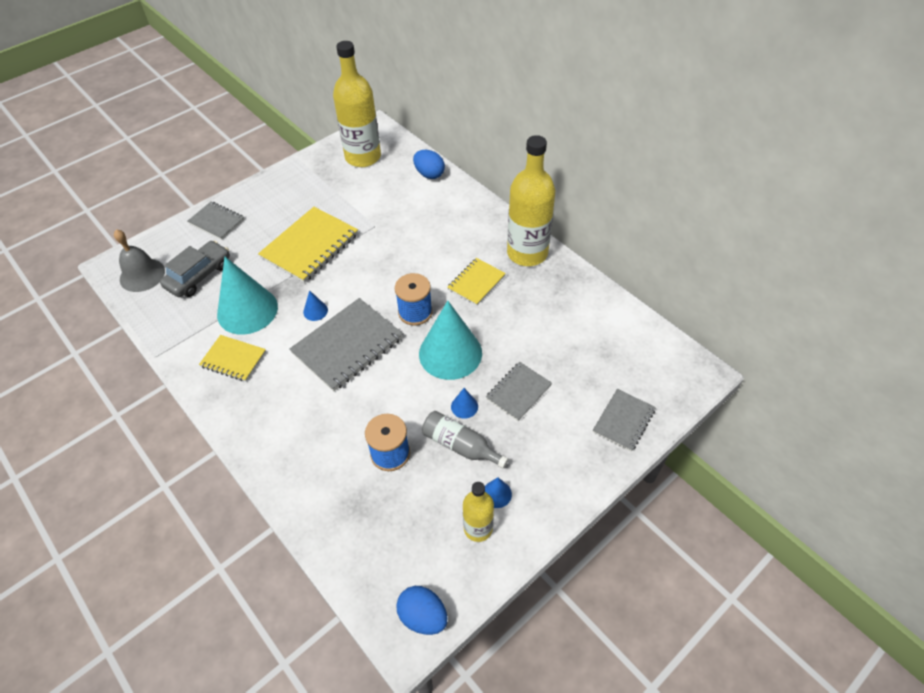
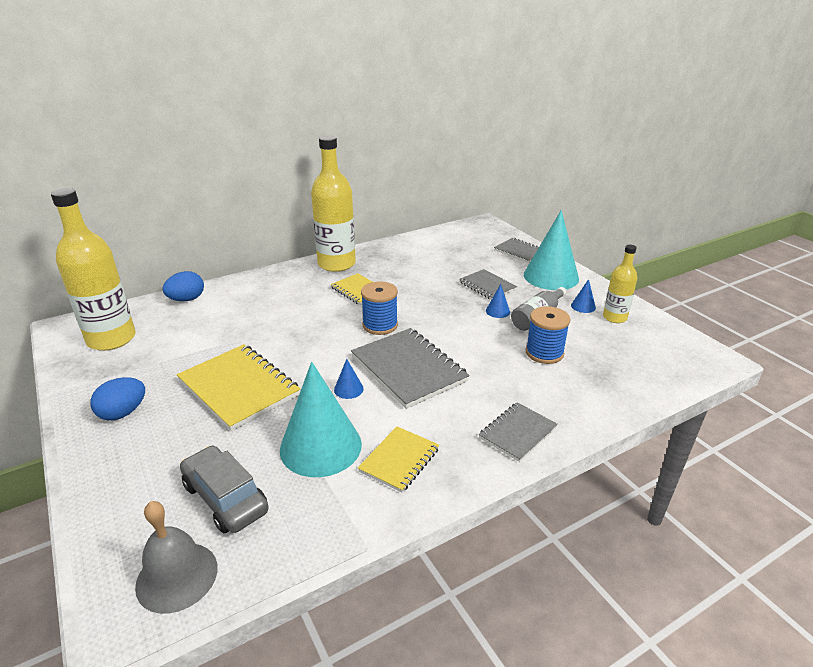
camera: 80 degrees left, 20 degrees down
(217, 221) = (118, 478): grey notebook -> grey notebook (517, 433)
(423, 616) = (696, 349): blue egg -> blue egg (123, 413)
(450, 353) = (437, 312): turquoise cone -> turquoise cone (551, 276)

